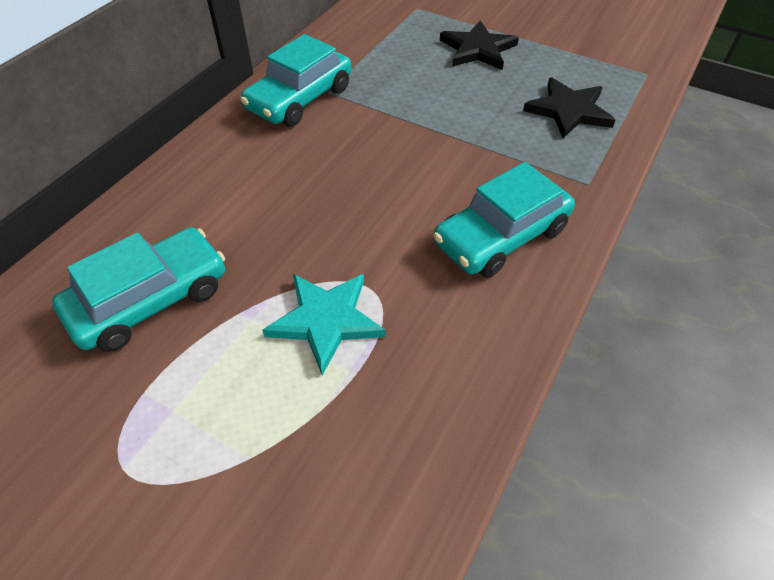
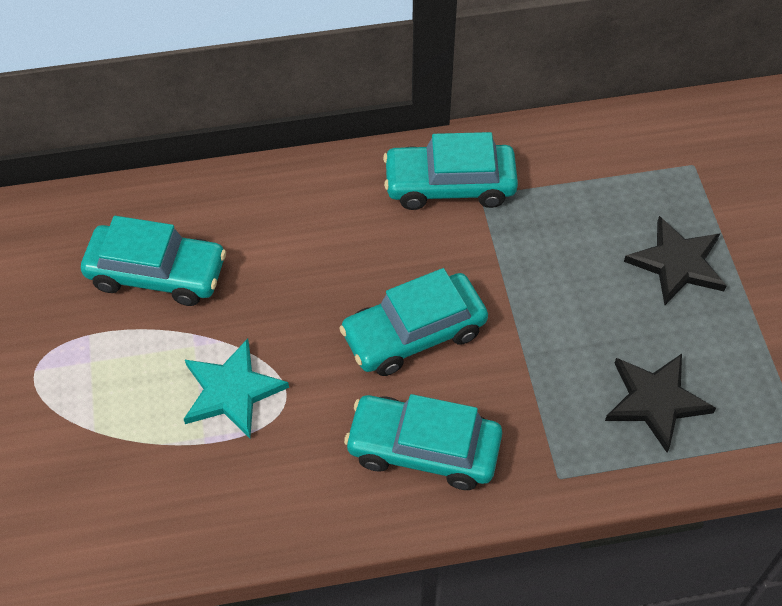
camera: 50 degrees right, 5 degrees up
(397, 183) = (414, 333): none -> turquoise car

